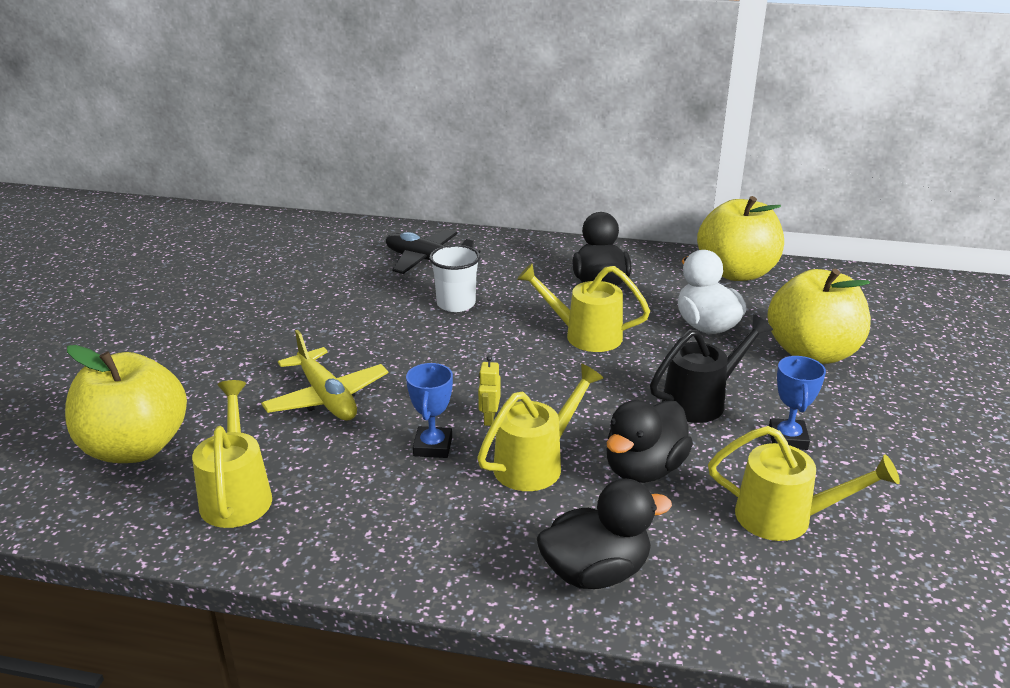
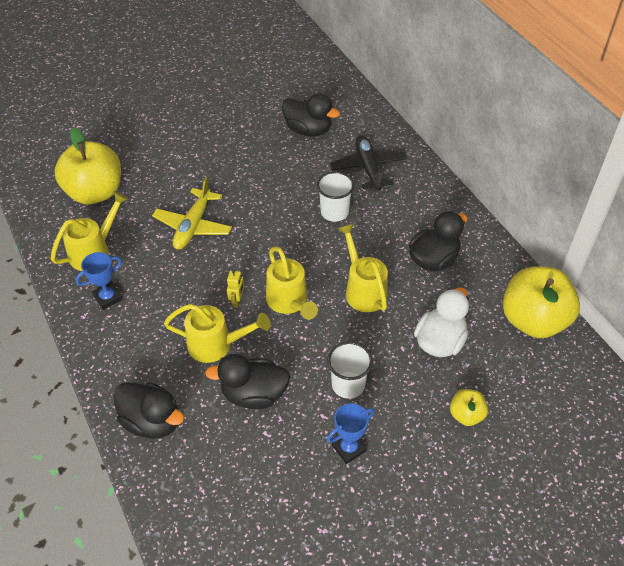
camera: 50 degrees right, 20 degrees up
(317, 267) = (308, 130): none -> black duck
(433, 446) = (192, 294): blue trophy -> blue trophy (108, 298)
(489, 418) = (237, 301): yellow robot -> yellow robot turned 135 degrees clockwise
(701, 401) = (348, 385): black watering can -> white cup
(785, 518) = (267, 483): yellow watering can -> yellow watering can (289, 302)
(812, 353) = (466, 415): yellow apple -> yellow apple, size x0.47

